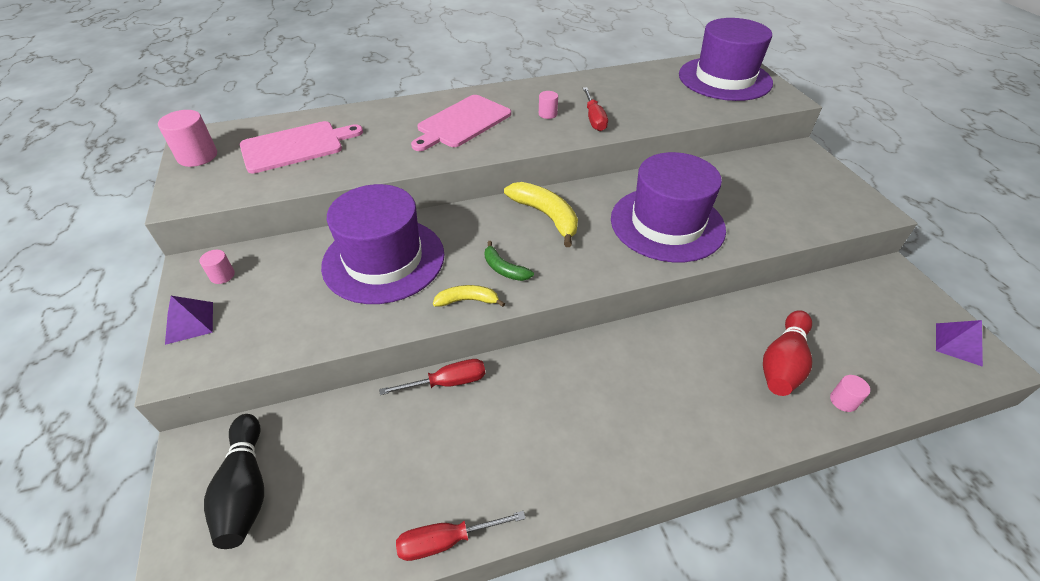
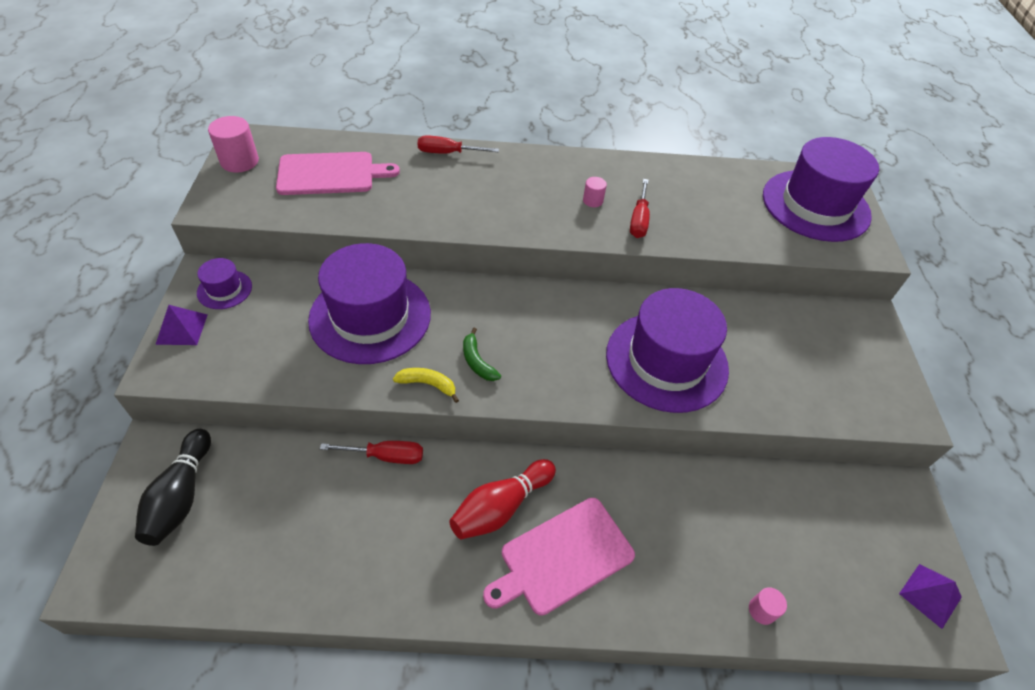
camera: 15 degrees right, 5 degrees up
(222, 275) = (224, 289): pink cylinder -> purple hat
(447, 540) = (323, 603): red screwdriver -> red screwdriver (448, 153)
(462, 123) = (500, 188): pink cutting board -> pink cutting board (562, 557)
(546, 216) = (546, 315): yellow banana -> none
(783, 363) = (721, 549): red bowling pin -> red bowling pin (501, 507)

